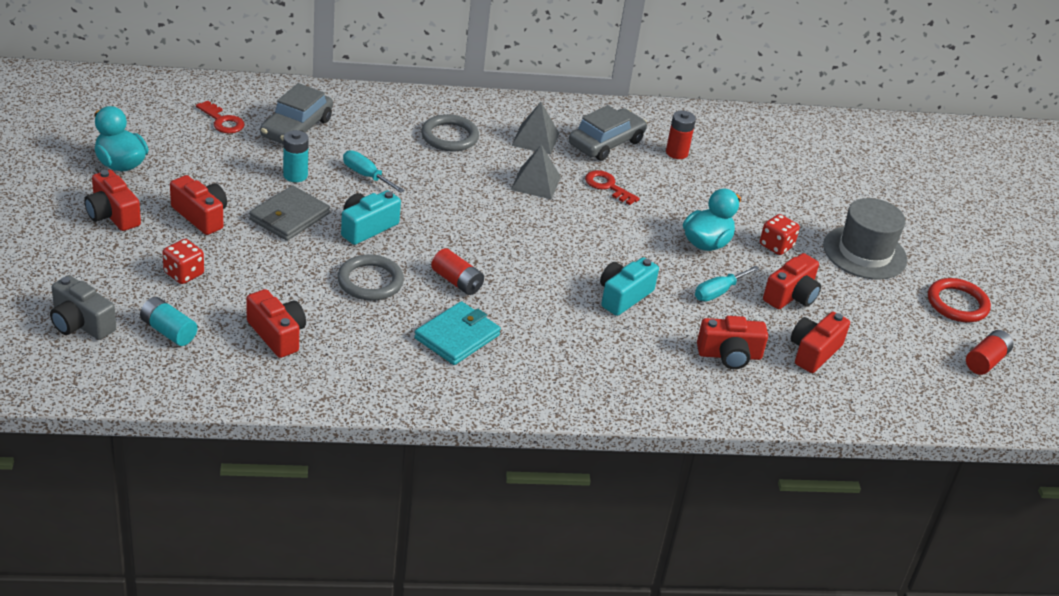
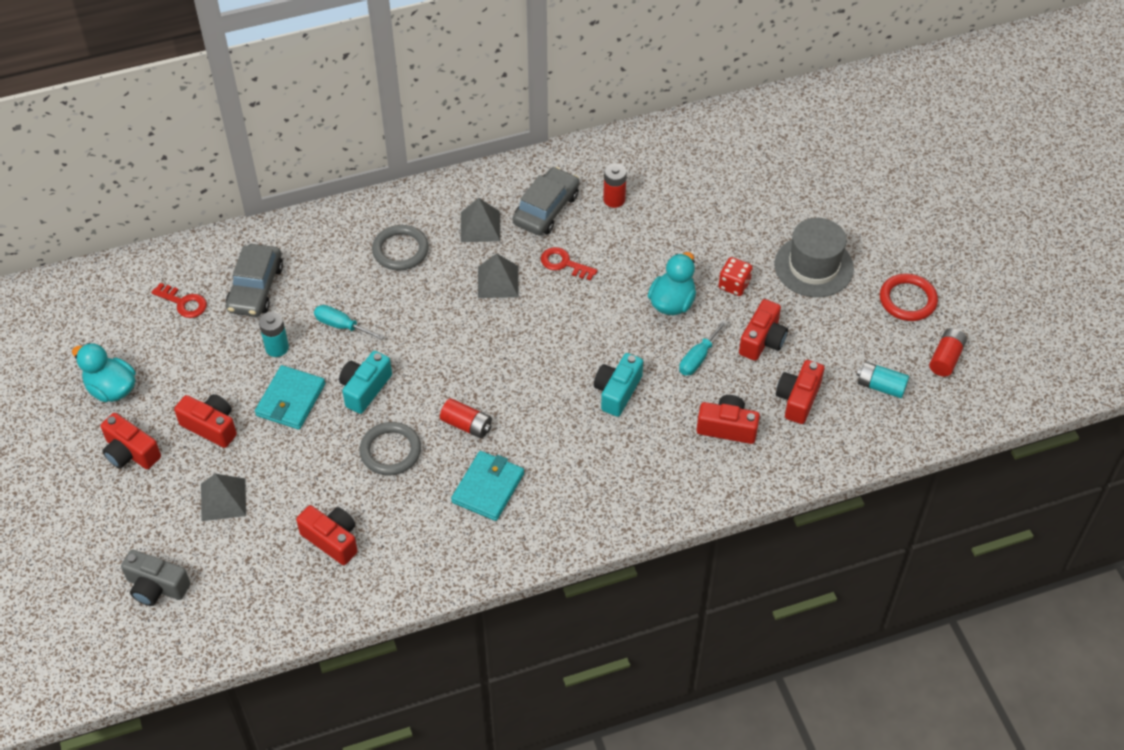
camera: 10 degrees left, 15 degrees up
(168, 331) = (236, 569): turquoise battery -> turquoise battery (880, 386)
(184, 274) = (223, 499): red dice -> grey pyramid
(289, 217) = (291, 400): grey wallet -> turquoise wallet
(729, 355) = (727, 427): red camera -> red camera turned 150 degrees counterclockwise

